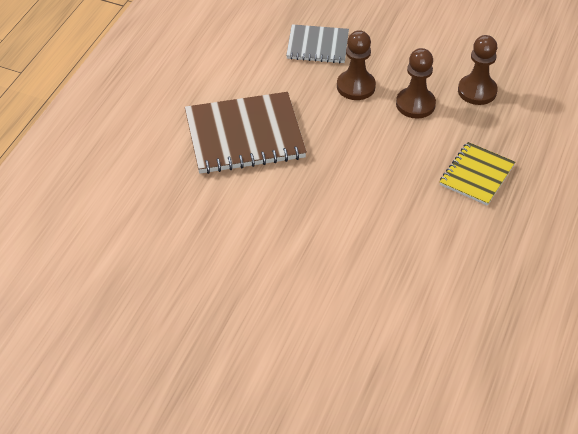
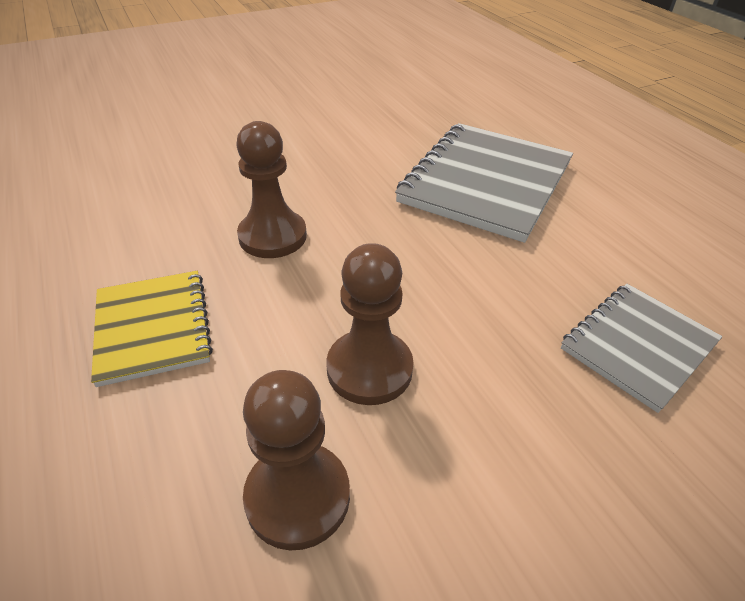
camera: 130 degrees right, 5 degrees down
(244, 135) = (486, 183): brown notebook -> grey notebook
(356, 86) = (486, 326): brown pawn -> brown pawn (272, 236)

